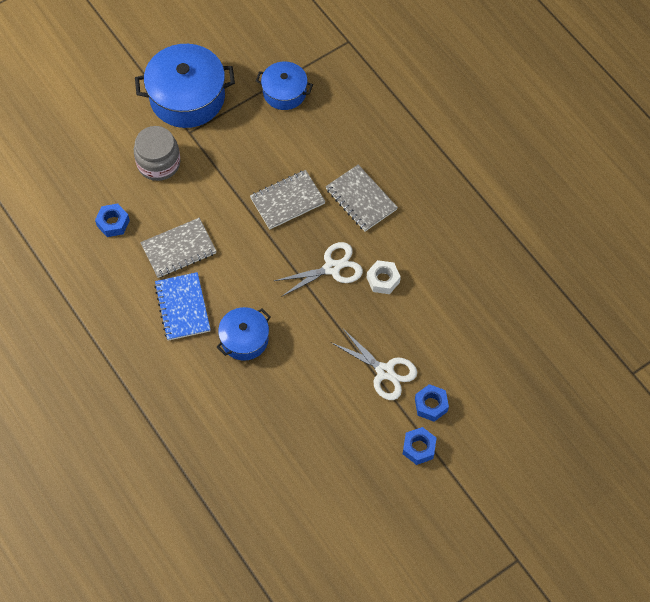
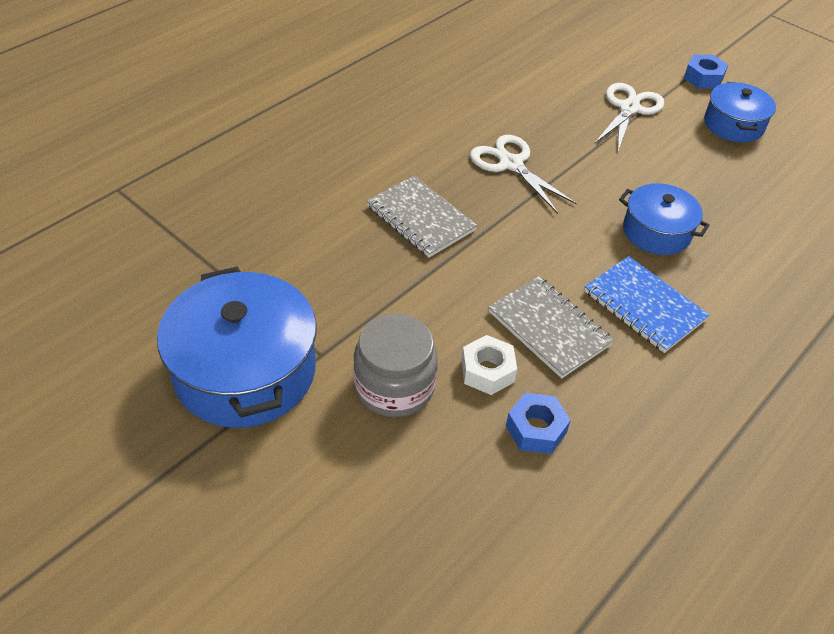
camera: 105 degrees left, 15 degrees down
(182, 307) = (644, 306): blue notebook -> blue notebook turned 75 degrees clockwise
(284, 92) = (222, 247): blue pot -> blue pot (733, 125)
(361, 199) = (396, 149): grey notebook -> none
(383, 280) = (509, 120): white nut -> white nut (487, 371)
(431, 405) = (648, 74): blue nut -> none

